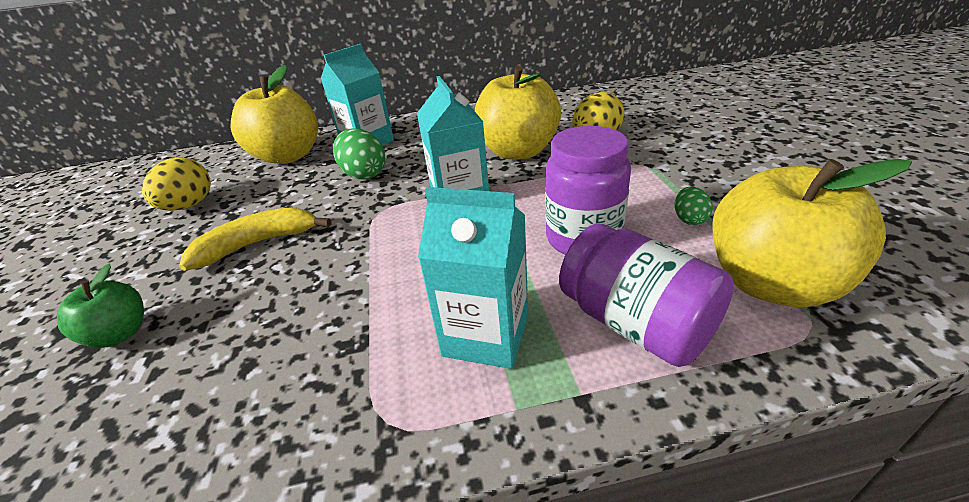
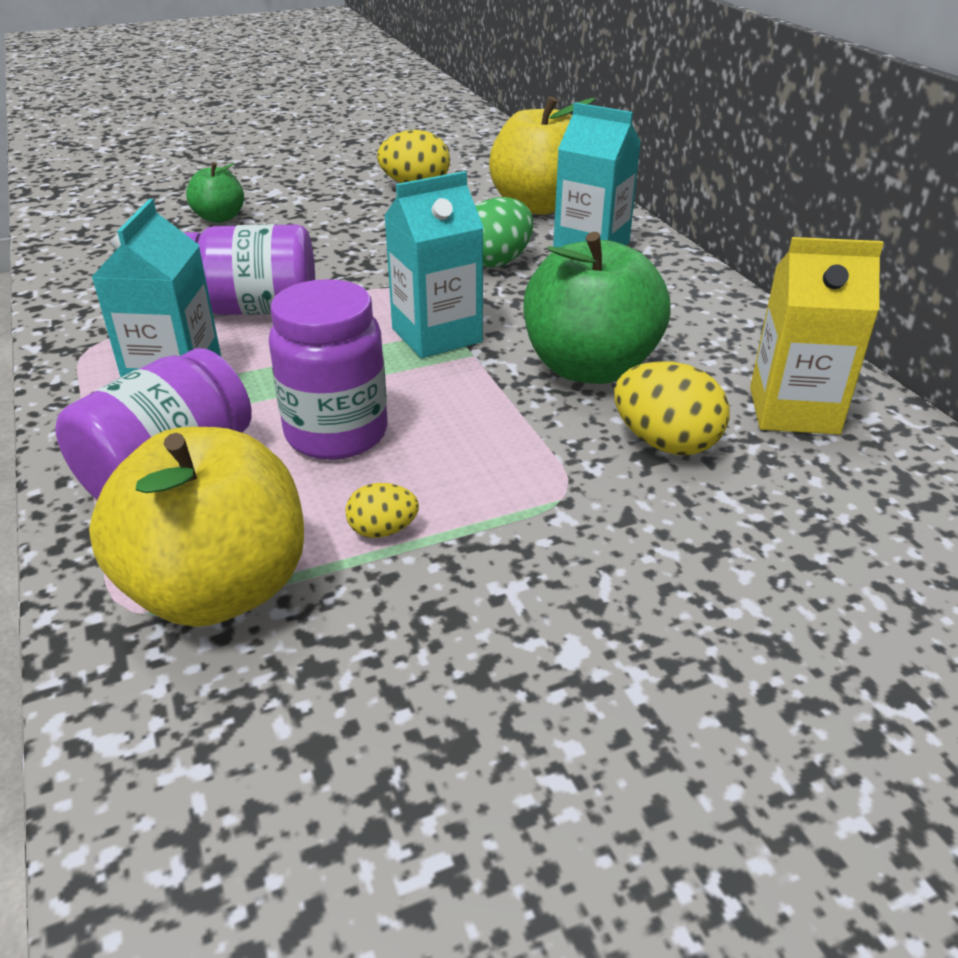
camera: 75 degrees right, 0 degrees up
(258, 244) = (342, 237): yellow banana -> none
(370, 290) = (256, 309): none -> purple jar
(518, 151) = (590, 367): yellow apple -> green apple
(569, 110) = (793, 410): none -> yellow carton
(689, 219) = (383, 530): green egg -> yellow egg

